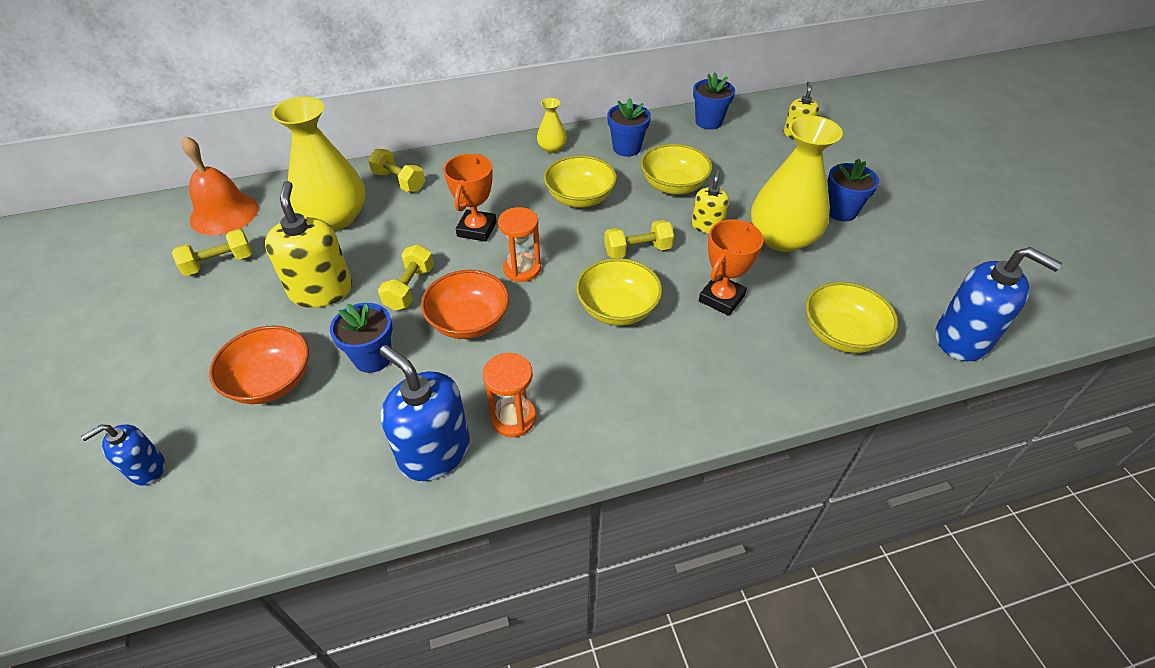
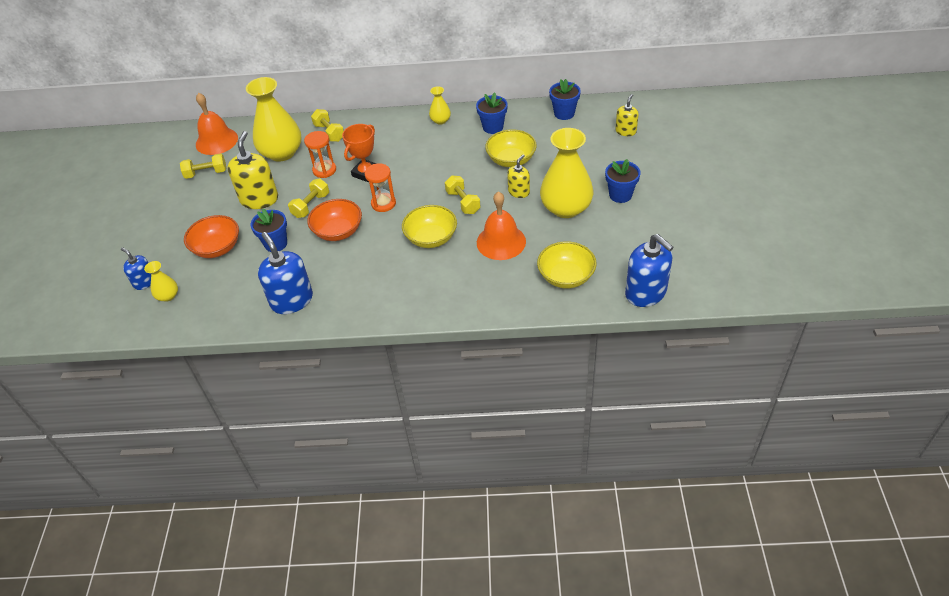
camera: 20 degrees right, 0 degrees up
(147, 468) = (144, 282): blue soap dispenser -> blue soap dispenser turned 60 degrees clockwise
(199, 487) = (168, 296): none -> yellow vase
(513, 418) = (341, 290): orange hourglass -> orange hourglass (324, 170)
(580, 198) = (442, 160): yellow bowl -> none
(637, 250) = (463, 202): yellow dumbbell -> yellow dumbbell turned 60 degrees clockwise
(721, 298) = (501, 242): orange trophy -> orange bell

